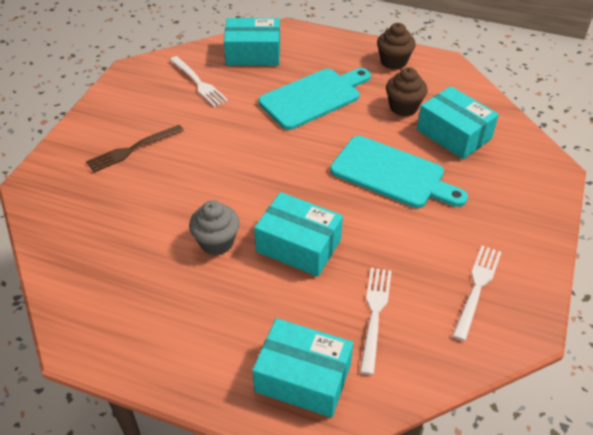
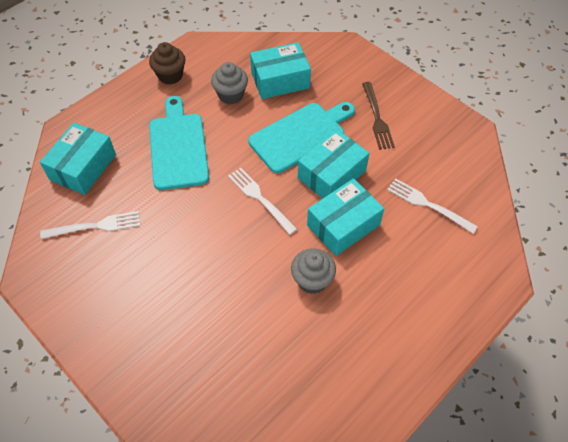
camera: 65 degrees left, 10 degrees up
(132, 150) = (157, 312): brown fork -> brown fork (377, 118)
(303, 377) = (464, 269): turquoise box -> turquoise box (331, 174)
(403, 107) = (231, 95): brown cupcake -> grey cupcake
(477, 287) = (429, 138): white fork -> white fork (260, 198)

